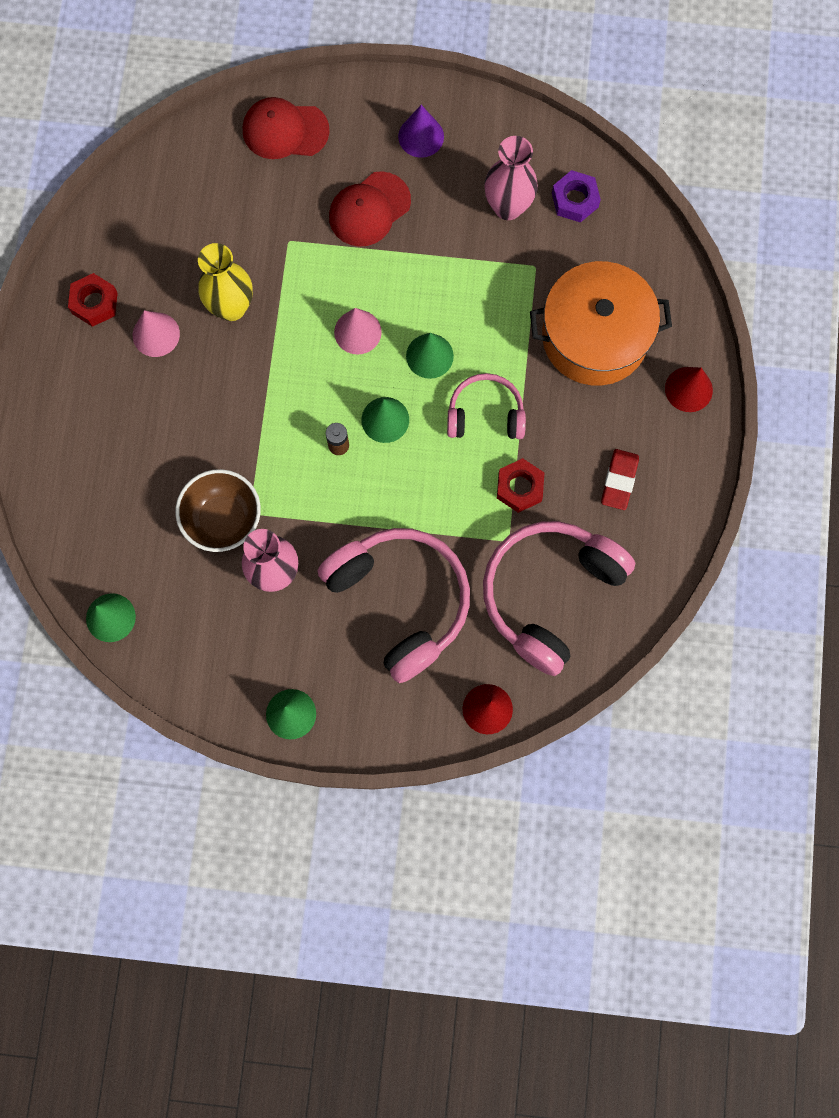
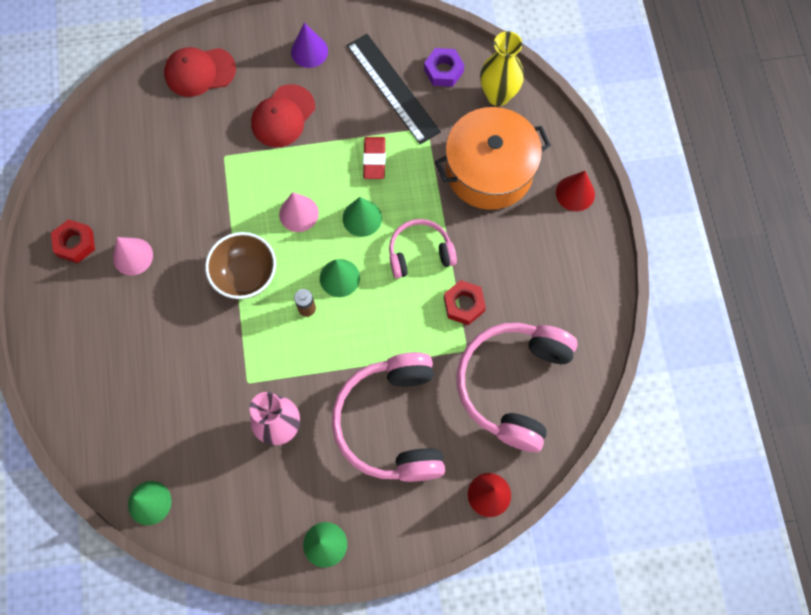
camera: 15 degrees left, 5 degrees down
(223, 519) = (226, 394): brown bowl -> brown bowl (246, 275)
(231, 307) = (190, 219): yellow vase -> yellow vase (498, 95)
(400, 601) = (392, 423): pink headphones -> pink headphones turned 135 degrees counterclockwise
(508, 207) = (392, 88): pink vase -> black ruler
(619, 481) = (542, 279): red eraser -> red eraser (374, 160)

